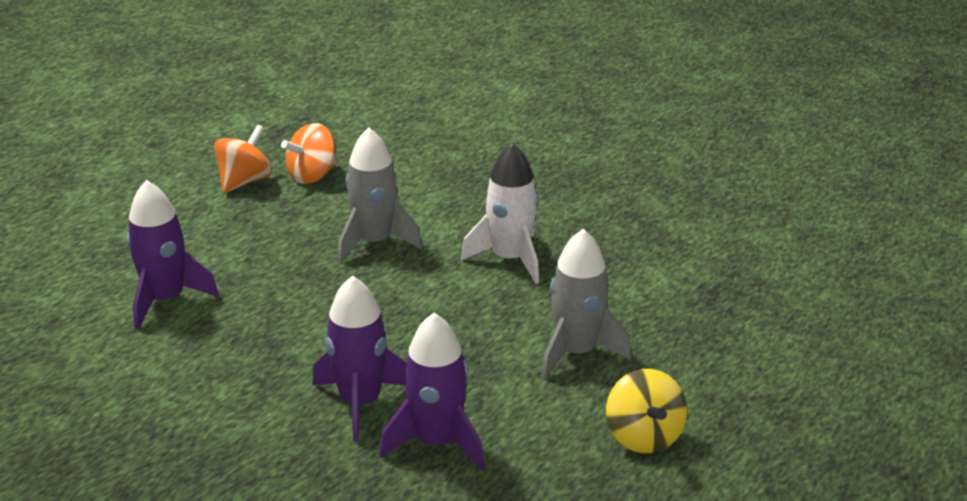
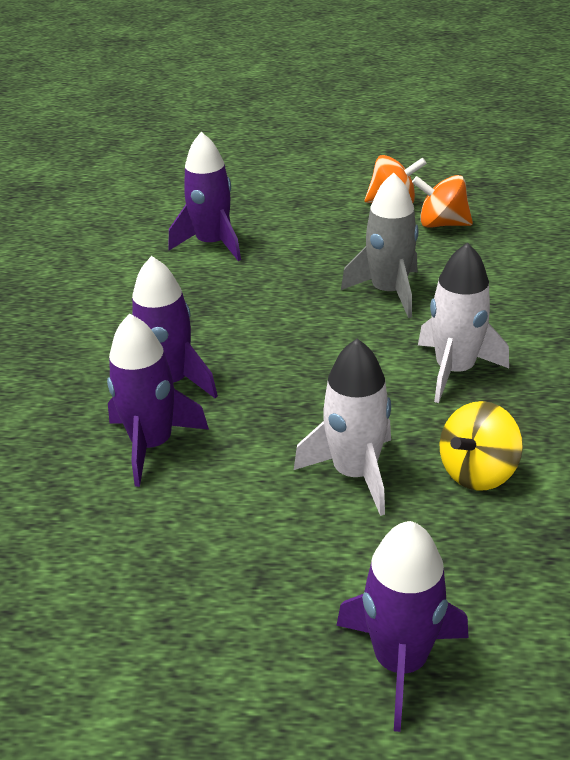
camera: 60 degrees right, 5 degrees up
(576, 352) = (355, 472): grey rocket -> white rocket
(643, 436) = (265, 575): yellow spinning top -> yellow spinning top (477, 471)
(766, 408) = (400, 661): none -> purple rocket

